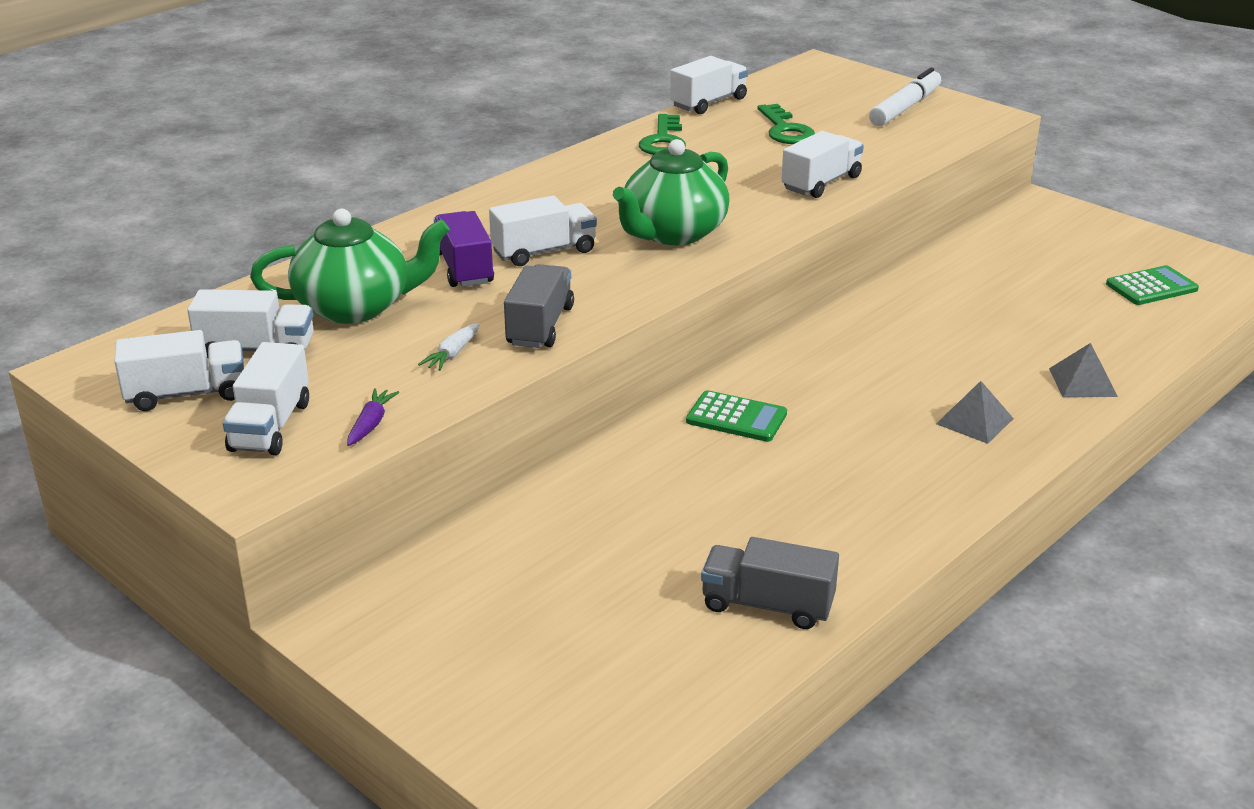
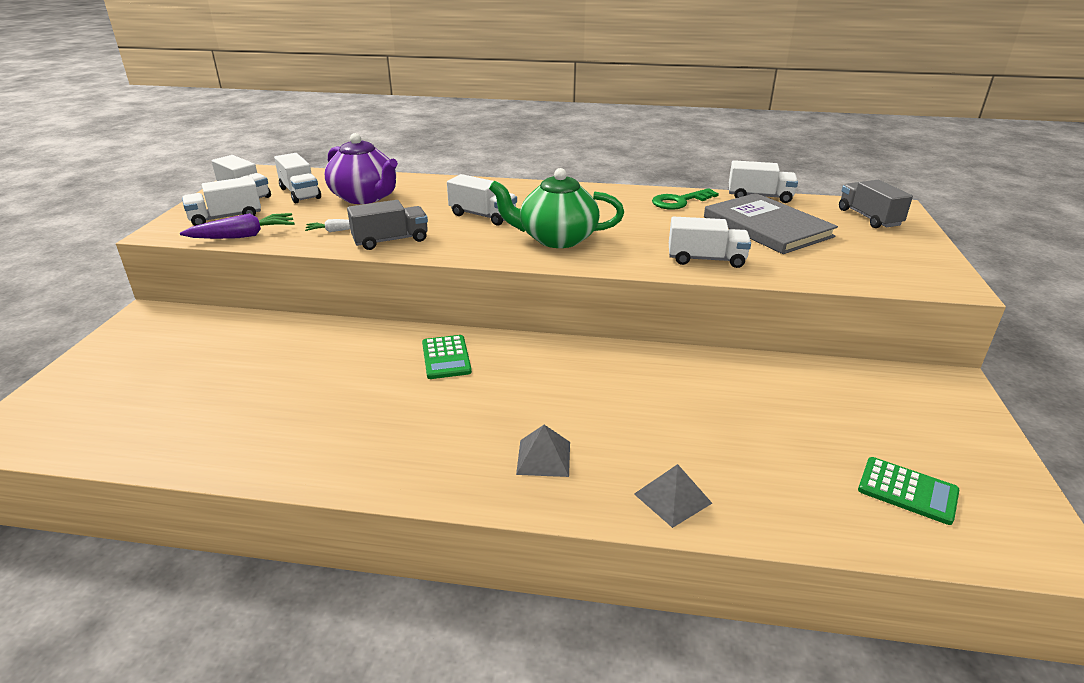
camera: 55 degrees right, 0 degrees up
(356, 307) = (365, 197): green teapot -> purple teapot
(371, 424) = (243, 236): purple carrot -> purple carrot, size x1.75
(464, 268) = (437, 205): purple truck -> none
(767, 605) = (225, 441): grey truck -> grey truck (869, 218)
(785, 129) = (767, 227): green key -> grey book
(905, 108) = (890, 252): white marker -> none

